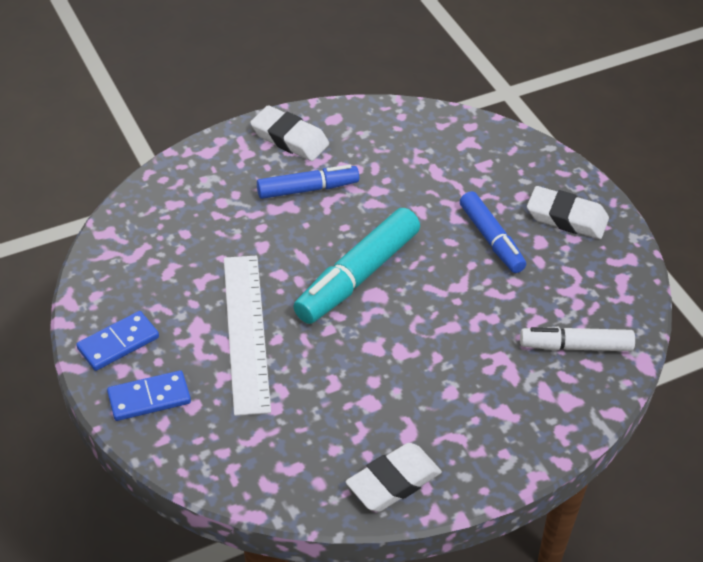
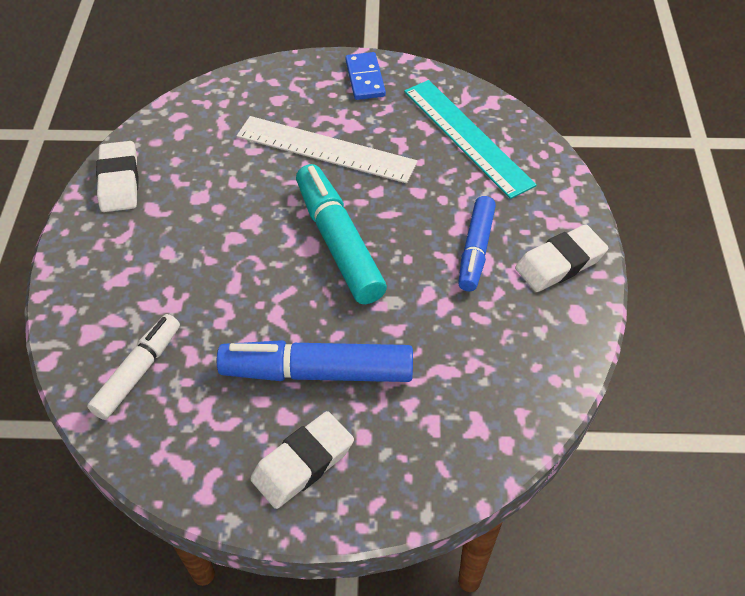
camera: 120 degrees right, 5 degrees up
(149, 398) = (301, 80): blue domino -> none
(169, 235) = (466, 137): none -> turquoise ruler
(491, 239) = (317, 372): blue marker -> blue marker, size x1.55

